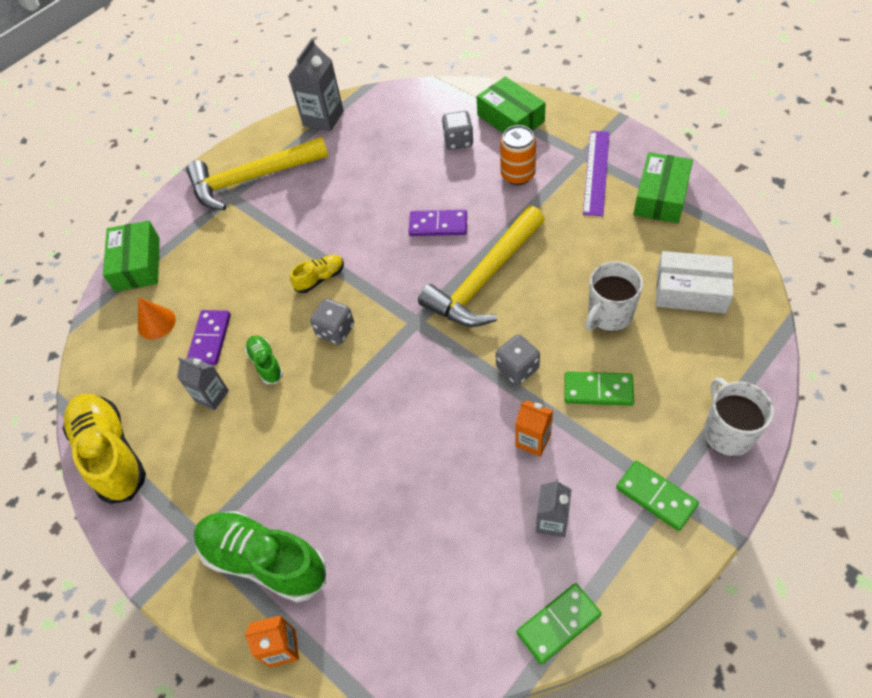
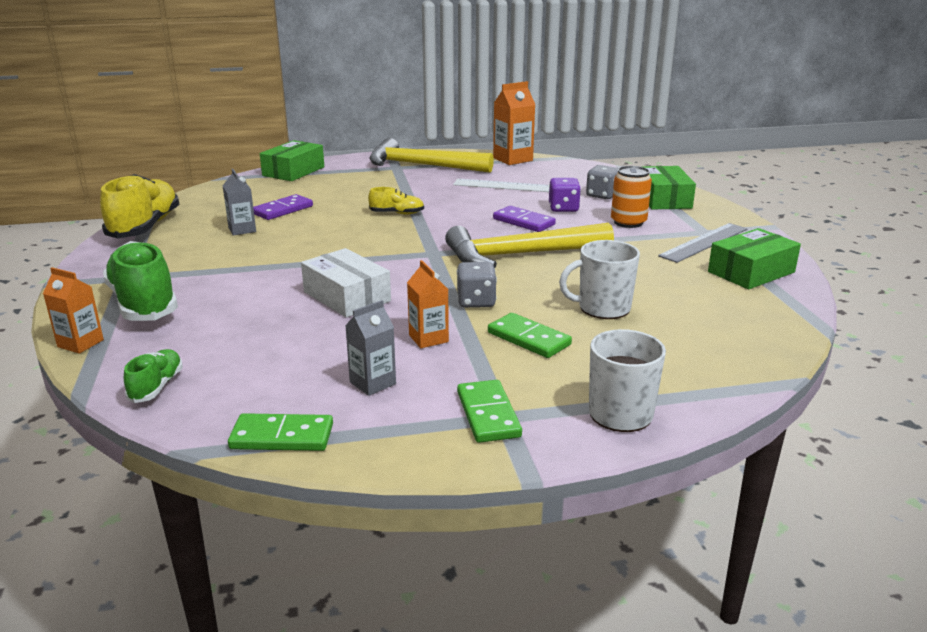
camera: 30 degrees right, 30 degrees down
(156, 323) = (263, 193): orange cone -> none
(266, 364) = (298, 231): green shoe -> green shoe (156, 386)
(323, 118) = (513, 159): grey carton -> orange carton
(335, 331) = (368, 236): grey dice -> none
(366, 172) = (506, 186): none -> white ruler
(448, 183) = (563, 208): none -> purple dice
(596, 172) = (704, 242): purple ruler -> grey ruler
(691, 291) = (706, 325): white box -> white box (347, 296)

